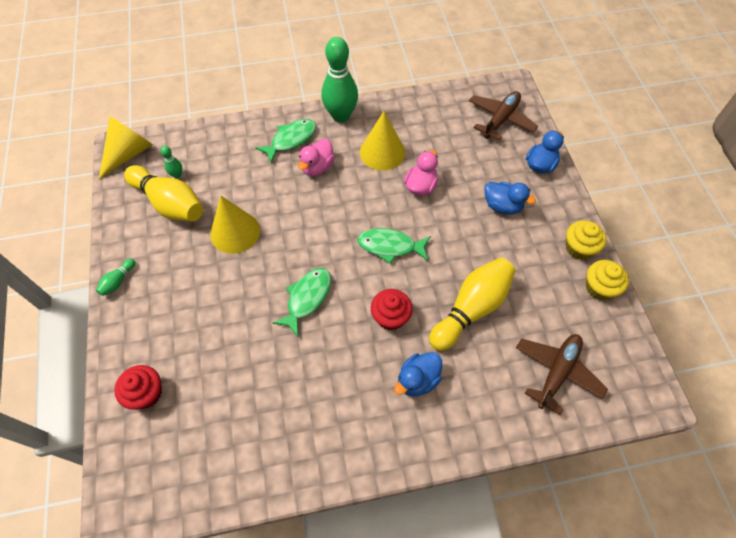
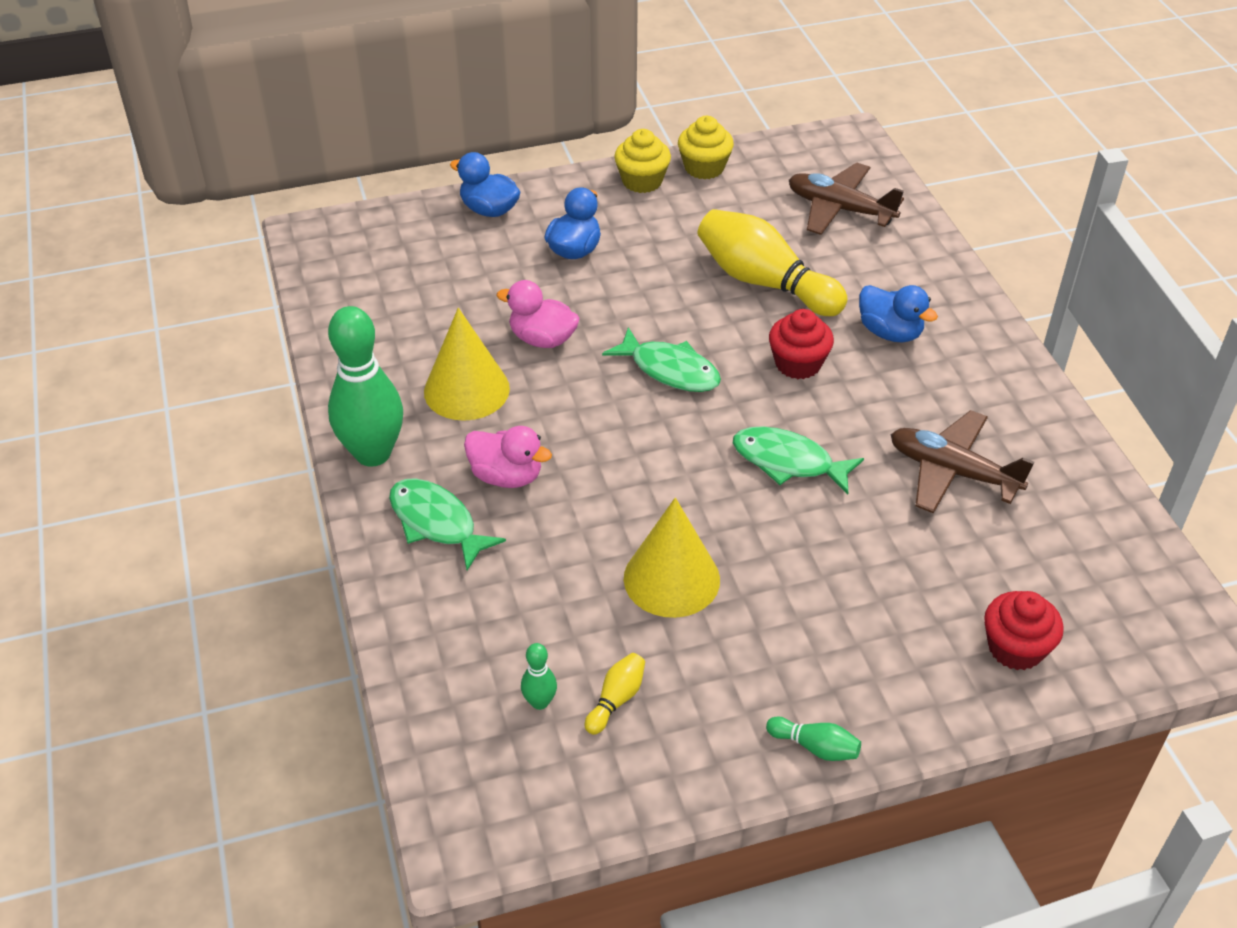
camera: 95 degrees left, 15 degrees down
(129, 153) = (481, 813): yellow cone -> none
(170, 203) = (616, 699): yellow bowling pin -> yellow bowling pin, size x0.43
(390, 246) = (670, 370): green fish -> green fish turned 60 degrees counterclockwise
(500, 120) = (390, 249): brown plane -> brown plane (952, 472)

